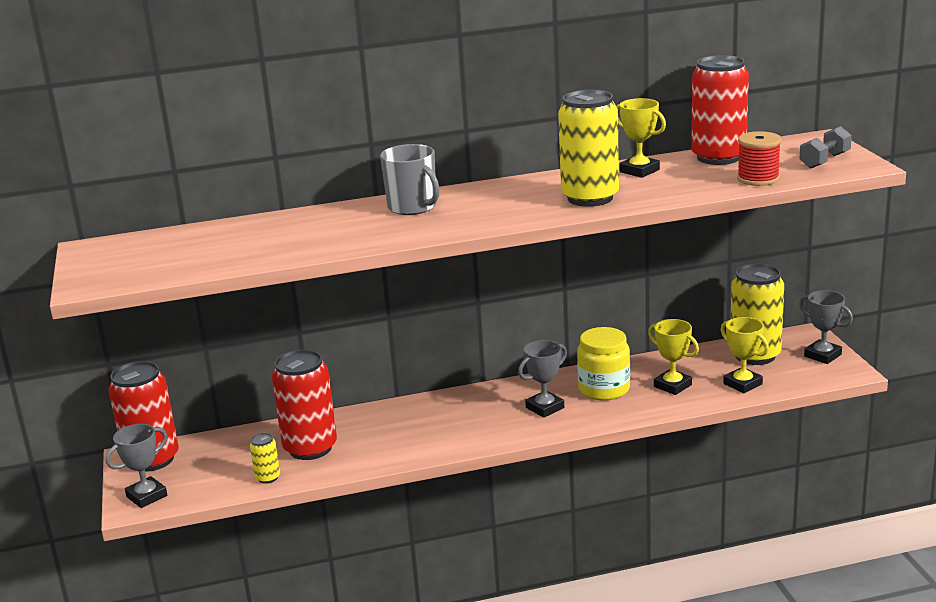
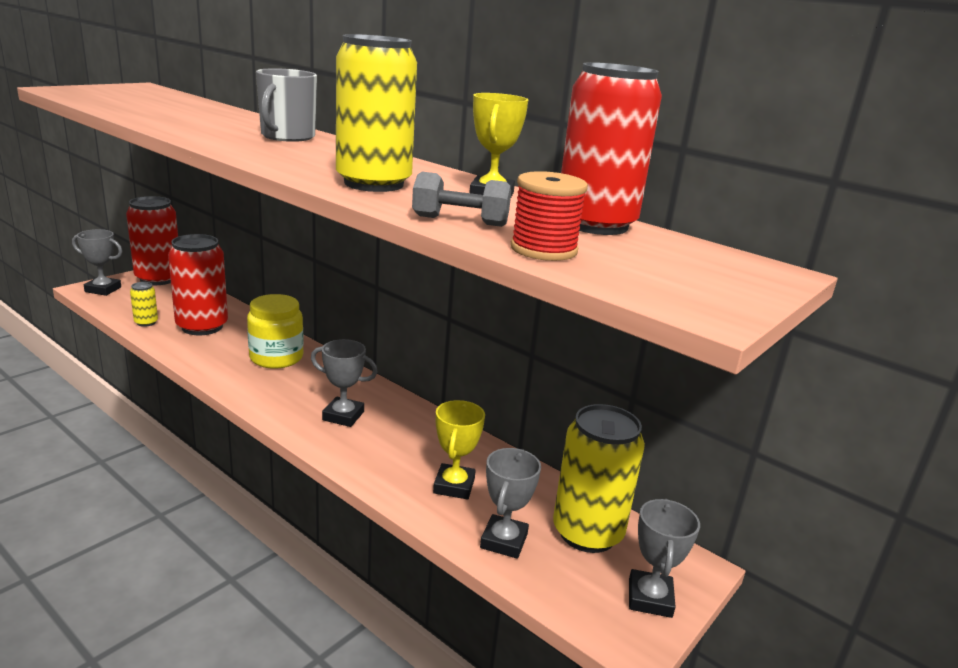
camera: 50 degrees right, 0 degrees up
(604, 389) = (409, 441): yellow jar -> yellow jar (276, 357)
(742, 384) = (503, 541): yellow trophy -> grey trophy
(824, 161) = (684, 282): grey dumbbell -> grey dumbbell (460, 221)

